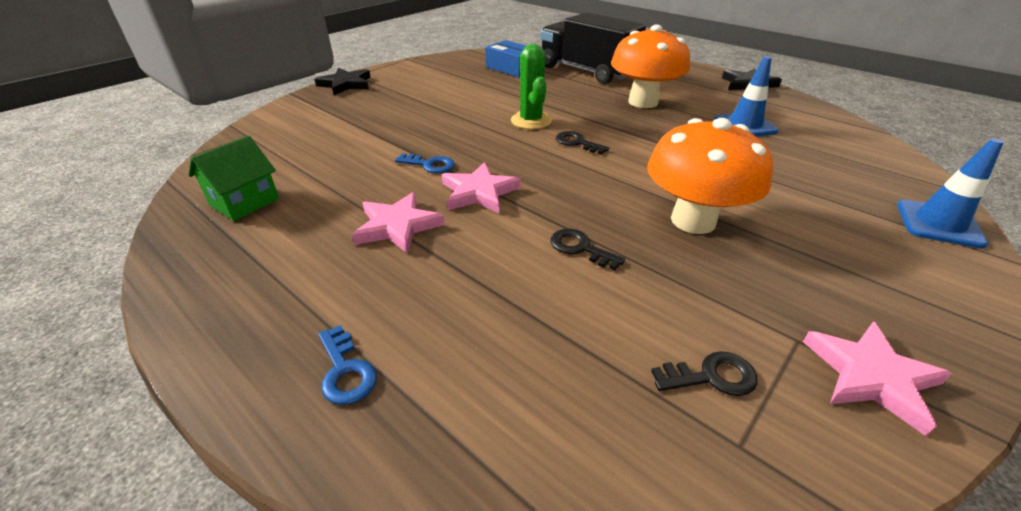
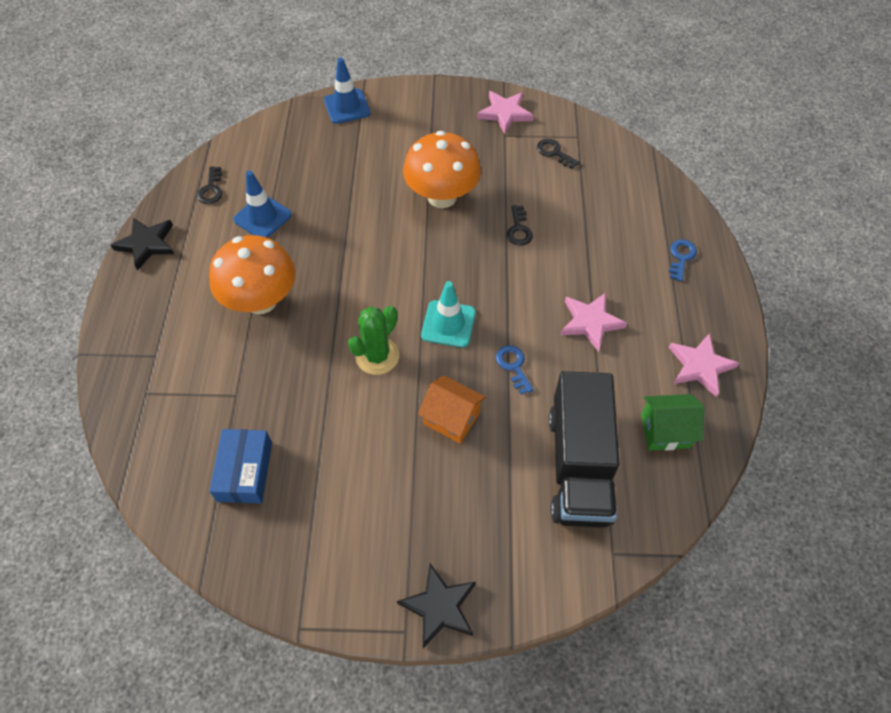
camera: 130 degrees left, 20 degrees up
(436, 126) = (452, 418): none -> orange house
(479, 192) = (516, 310): pink star -> pink star (700, 366)
(516, 156) = (448, 324): none -> turquoise traffic cone
(577, 143) = (391, 300): black key -> black key (211, 189)
(586, 71) = (201, 391): black truck -> black truck (578, 465)

